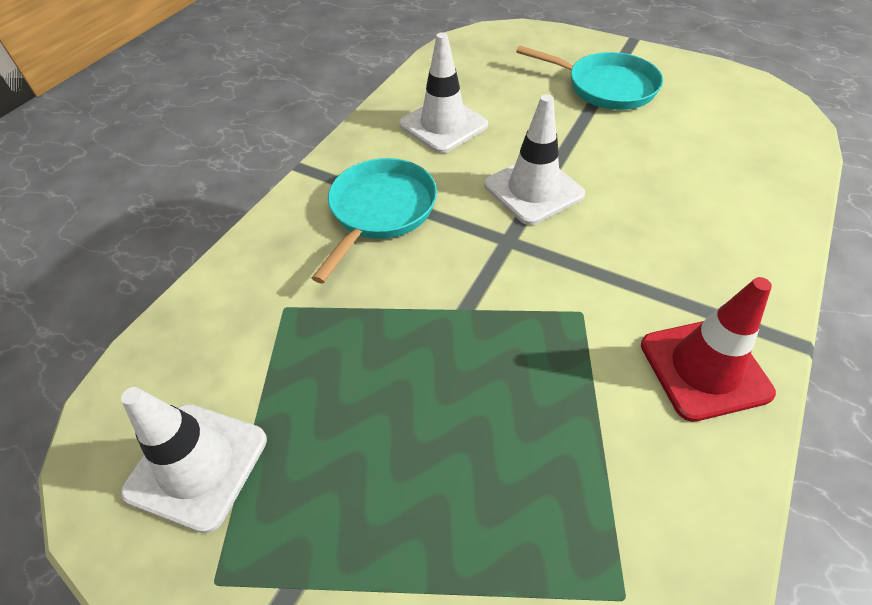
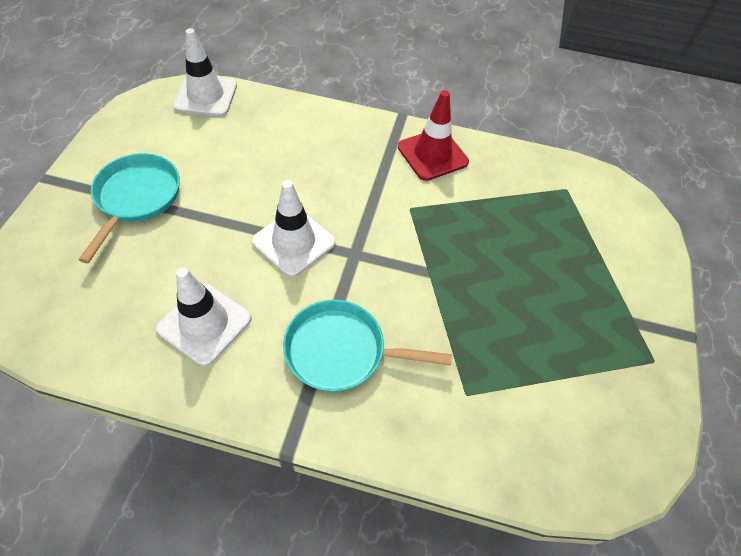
camera: 110 degrees left, 5 degrees up
(197, 465) = (604, 402): white traffic cone -> white traffic cone (206, 96)

